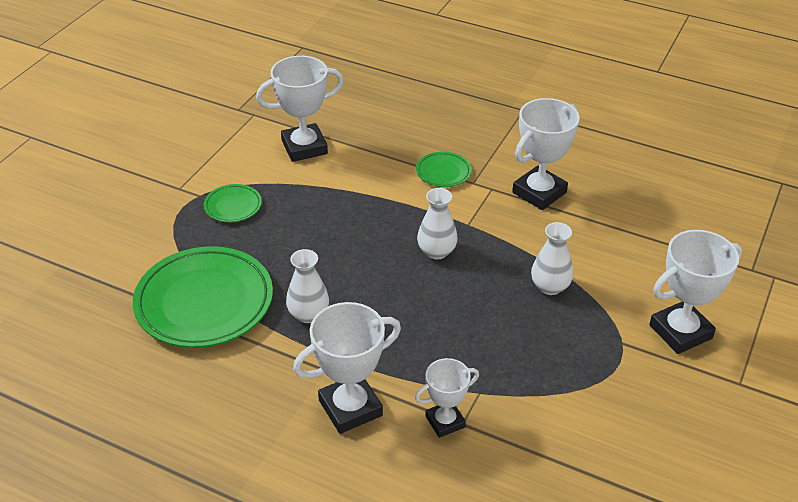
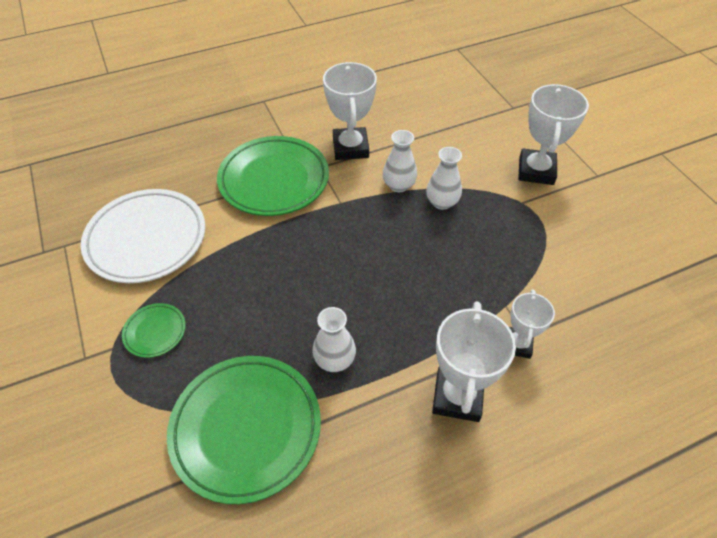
camera: 50 degrees left, 10 degrees up
(304, 147) = (146, 239): white trophy -> white plate
(436, 251) = (349, 237): white vase -> white vase (398, 185)
(443, 172) = (274, 180): green plate -> green plate, size x2.17

